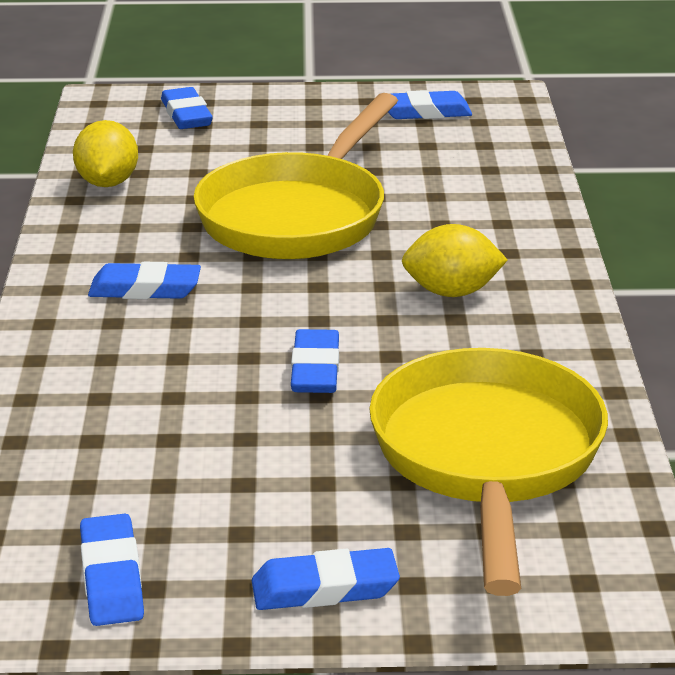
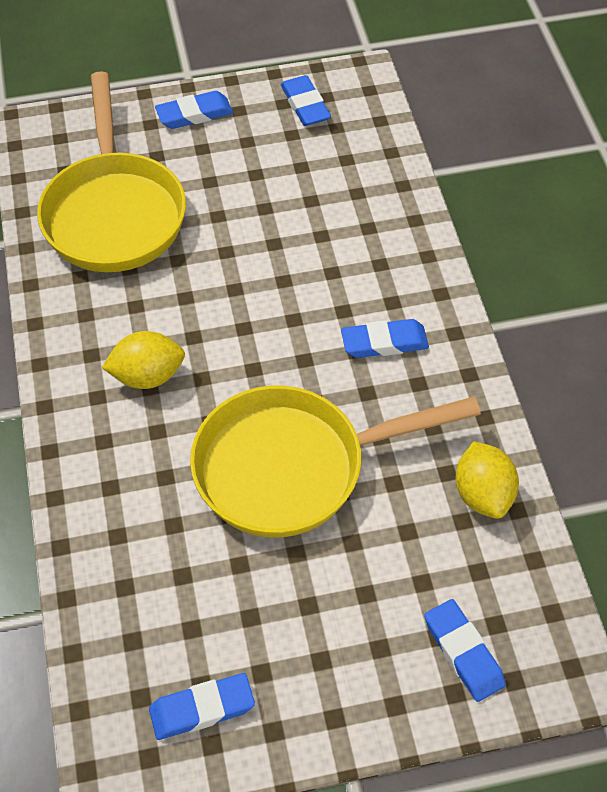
camera: 170 degrees right, 25 degrees up
(298, 215) = (292, 468): yellow pan -> yellow pan turned 120 degrees counterclockwise
(315, 369) = (234, 274): blue eraser -> none

